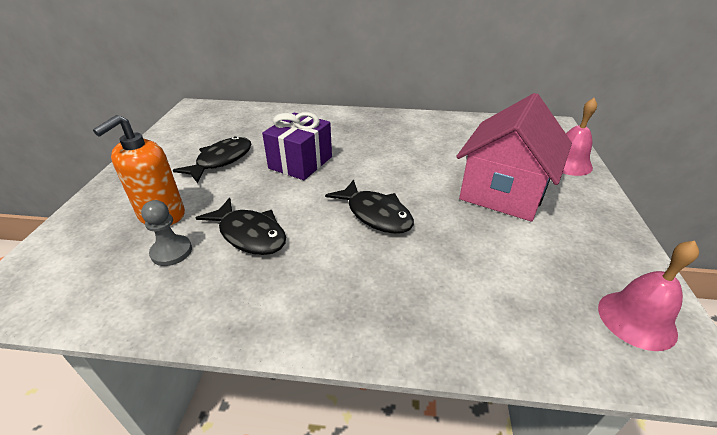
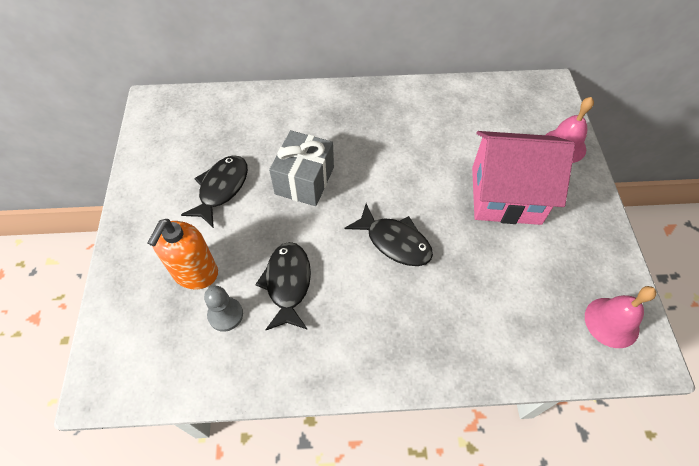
camera: 10 degrees left, 20 degrees up
(249, 234) = (288, 284): black fish -> black fish turned 120 degrees counterclockwise
(300, 162) = (304, 180): purple gift -> grey gift
(503, 192) = (505, 195): pink house -> pink house turned 75 degrees clockwise

